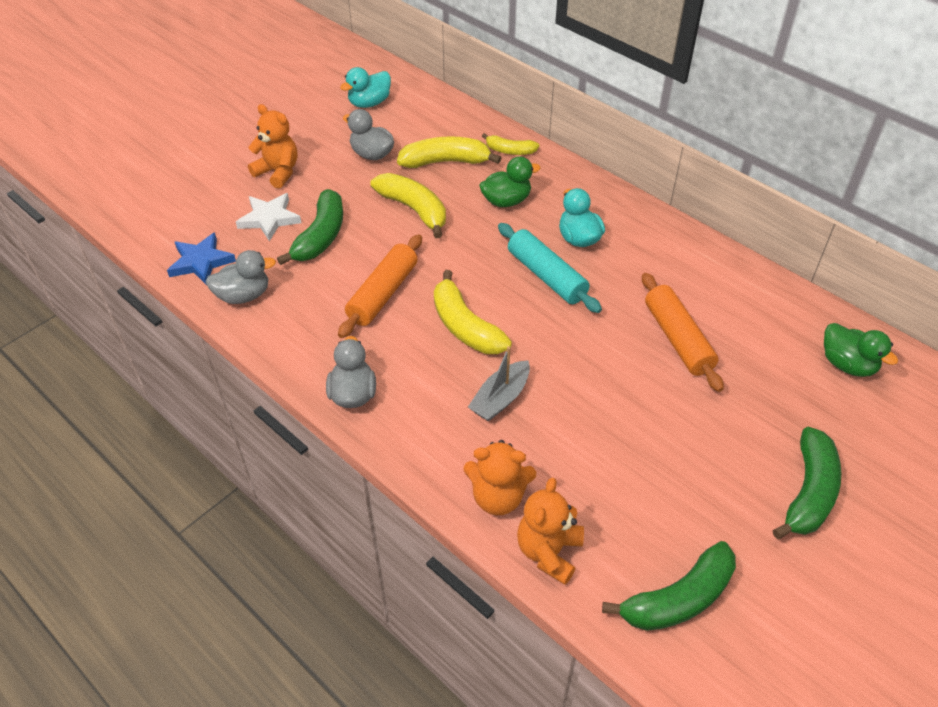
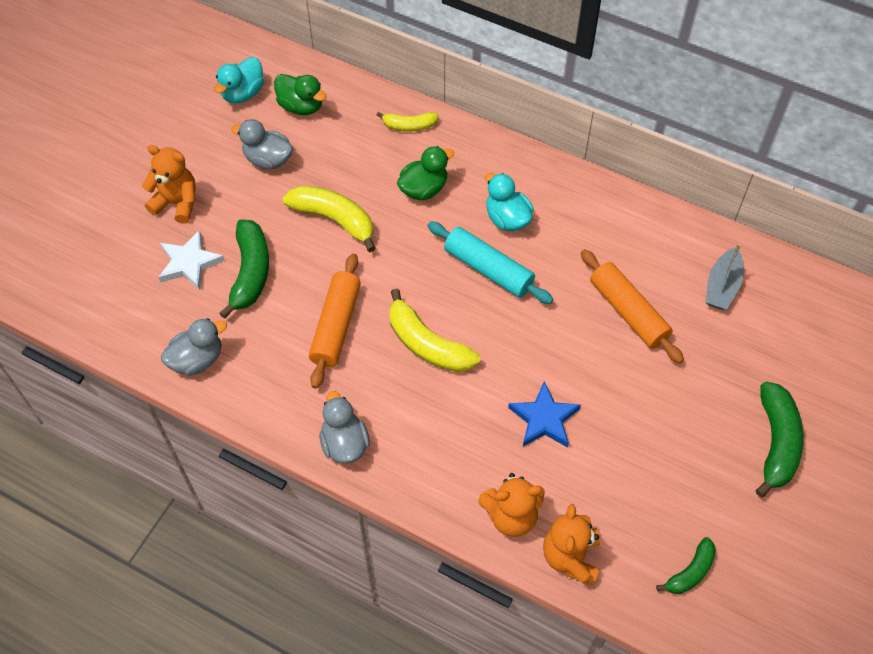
camera: 15 degrees left, 10 degrees up
(201, 262) = (138, 330): blue star -> blue star (544, 419)
(445, 161) = (348, 153): yellow banana -> none
(500, 398) = (484, 414): grey boat -> grey boat (722, 286)
(678, 599) = (690, 572): green banana -> green banana, size x0.59
(847, 364) = (783, 304): green duck -> green duck (301, 106)

